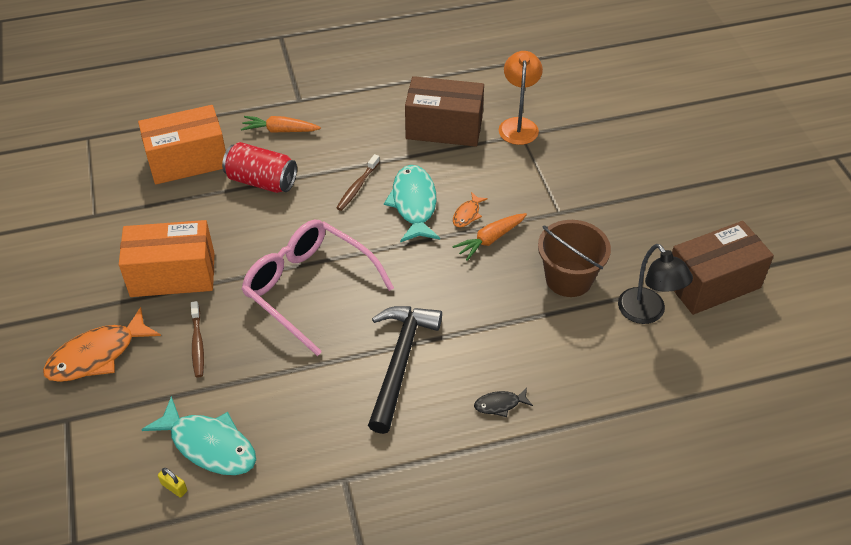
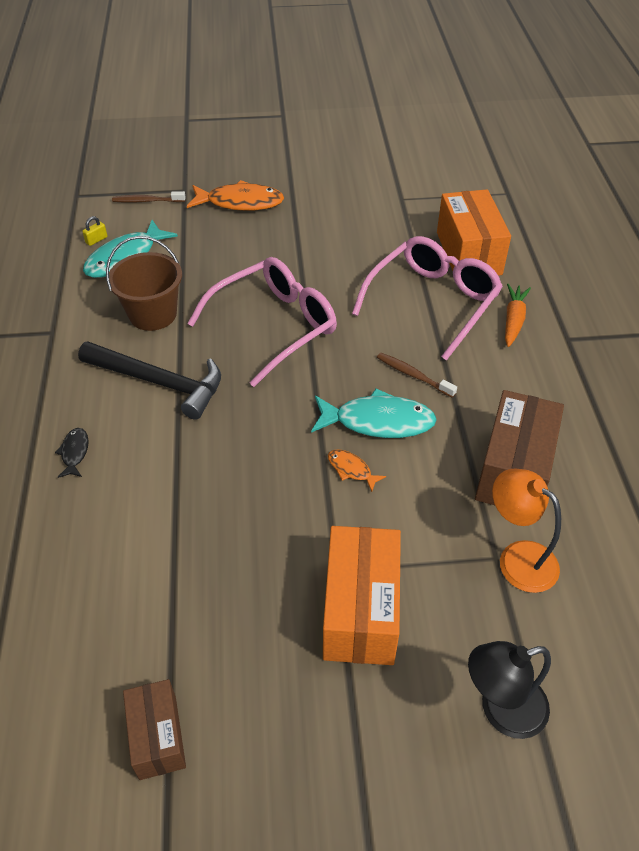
camera: 100 degrees right, 0 degrees up
(97, 355) = (240, 202): orange fish -> orange fish turned 120 degrees clockwise
(173, 275) = (316, 242): orange box -> orange box (360, 610)
(197, 343) = (232, 254): brown toothbrush -> brown toothbrush (147, 201)
(261, 181) = (432, 302): red can -> pink glasses
(490, 240) = (304, 485): orange carrot -> none
(518, 125) = (517, 558): orange lamp -> orange lamp turned 150 degrees counterclockwise
(568, 278) = (220, 555): brown bucket -> brown bucket (153, 314)
(647, 313) = (137, 631): black lamp -> black lamp (501, 710)
(712, 283) = (157, 737): brown box -> brown box, size x0.60

